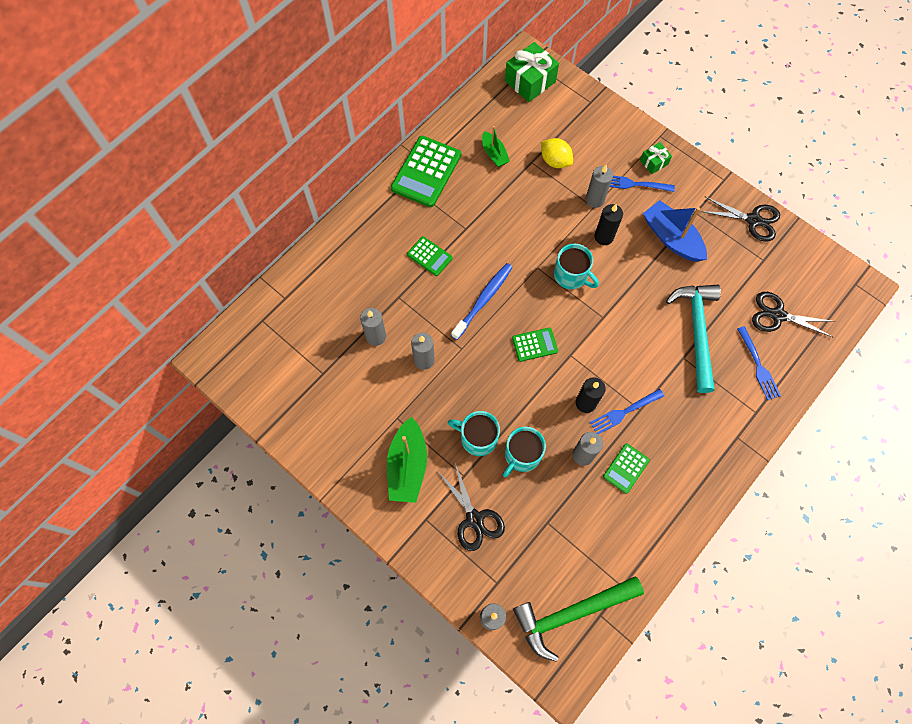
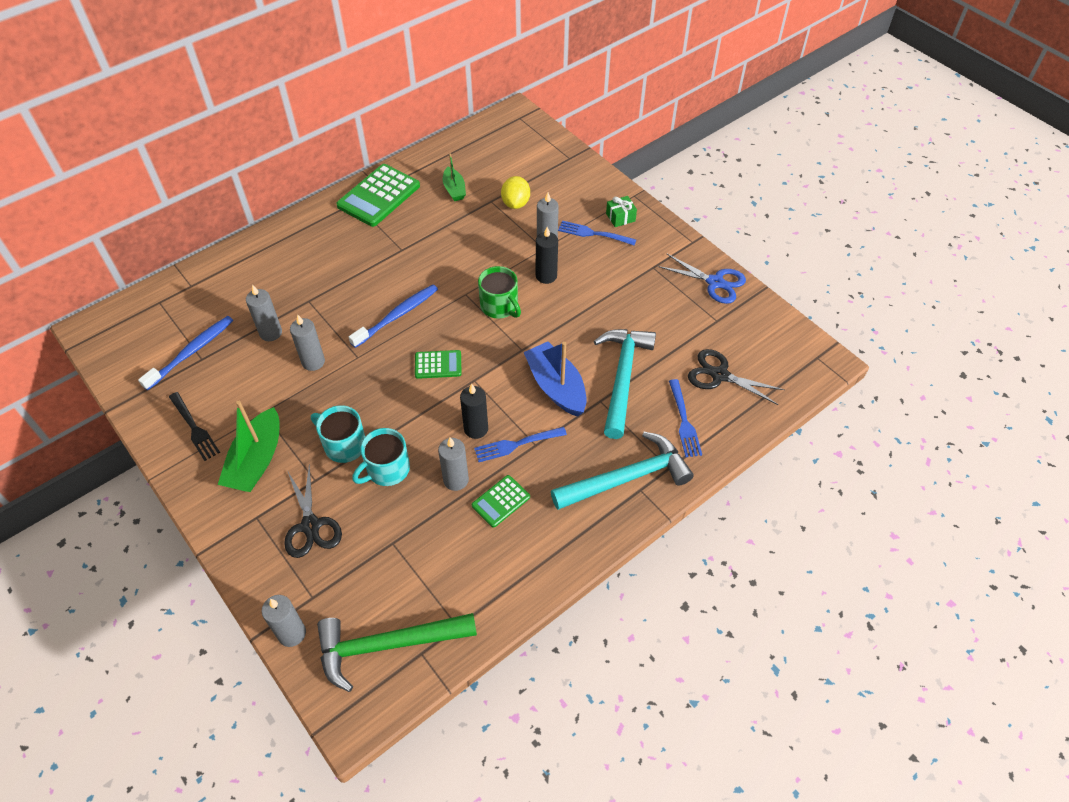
camera: 10 degrees right, 15 degrees down
(311, 368) = (191, 352): none -> blue toothbrush
(341, 443) = (194, 428): none -> black fork
(429, 256) = (354, 269): green calculator -> none
(530, 81) = (512, 134): green gift -> none
(555, 161) = (516, 203): yellow lemon -> yellow lemon turned 45 degrees clockwise
(571, 275) = (499, 306): turquoise mug -> green mug
(671, 238) = (620, 287): blue boat -> blue boat (556, 387)
(724, 428) = (627, 477): none -> turquoise hammer
(753, 220) = (715, 282): black scissors -> blue scissors

